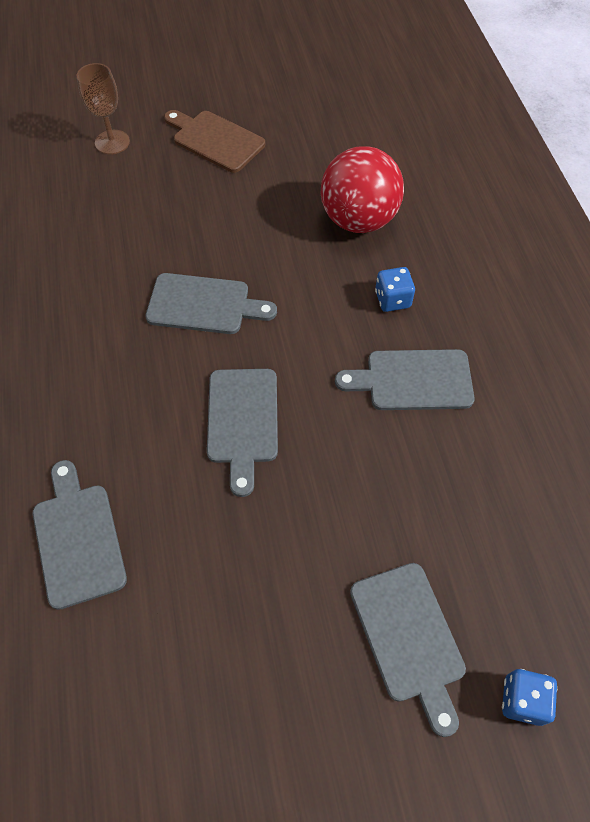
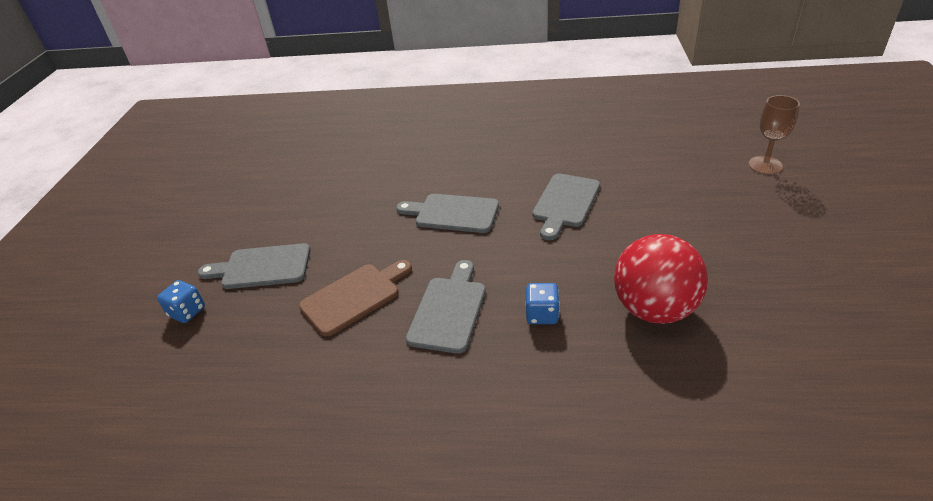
camera: 110 degrees right, 20 degrees down
(77, 539) = (406, 149): grey cutting board -> none
(215, 140) = (776, 223): brown cutting board -> brown cutting board (354, 297)

